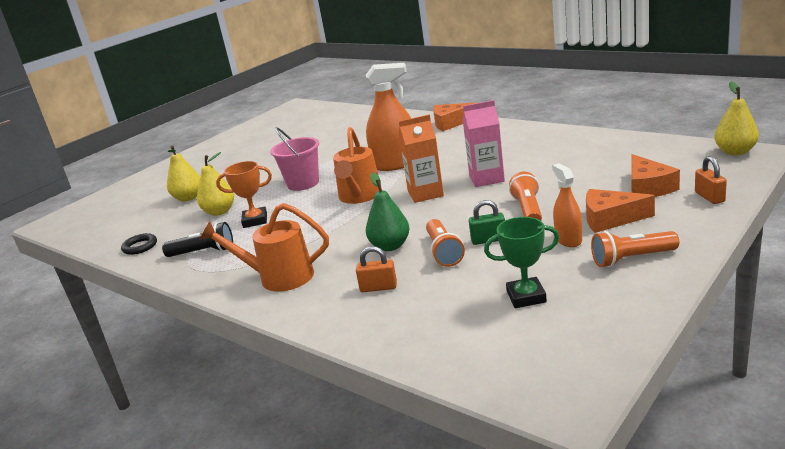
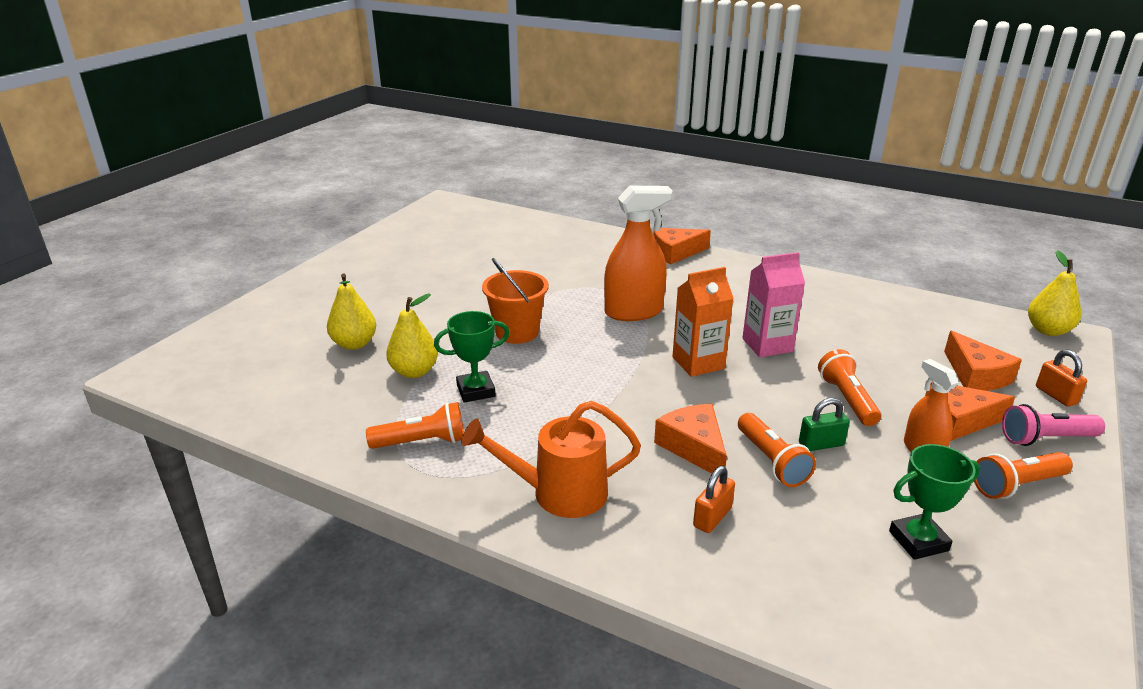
camera: 15 degrees left, 5 degrees up
(140, 247) = (315, 426): black ring -> none
(203, 252) = (422, 442): black flashlight -> orange flashlight
(255, 220) = (476, 391): orange trophy -> green trophy
(303, 183) = (517, 332): pink bucket -> orange bucket
(359, 197) = (609, 361): orange watering can -> none
(378, 287) = (712, 517): orange padlock -> orange padlock turned 45 degrees counterclockwise
(390, 246) = (693, 447): green pear -> orange cheese
(679, 227) = (1046, 439): none -> pink flashlight

